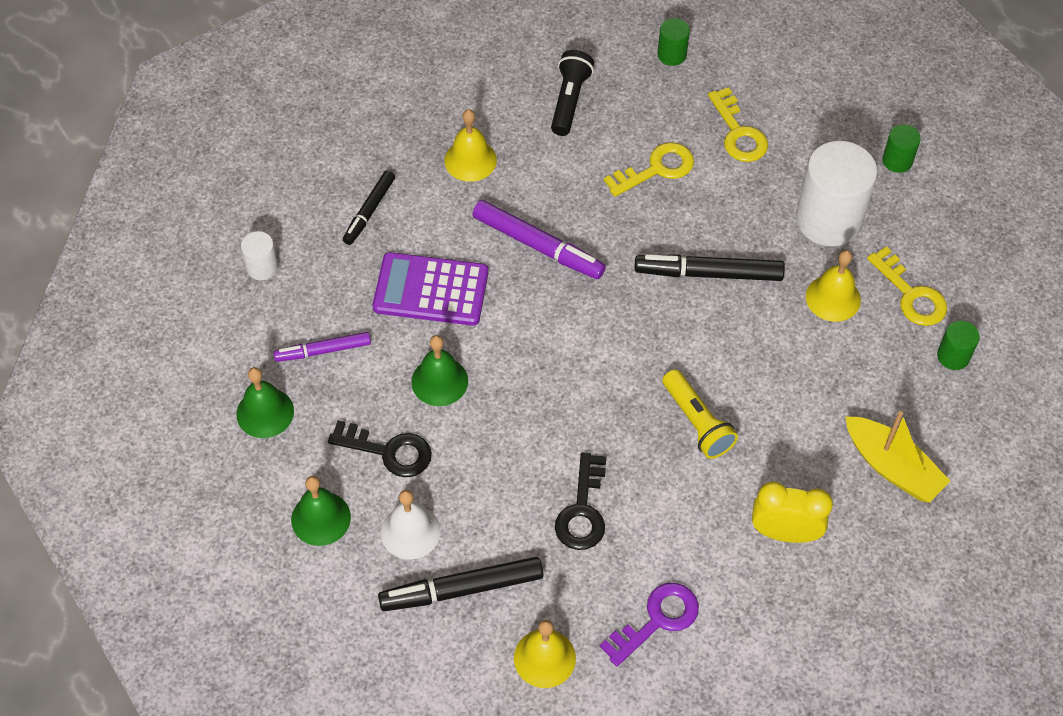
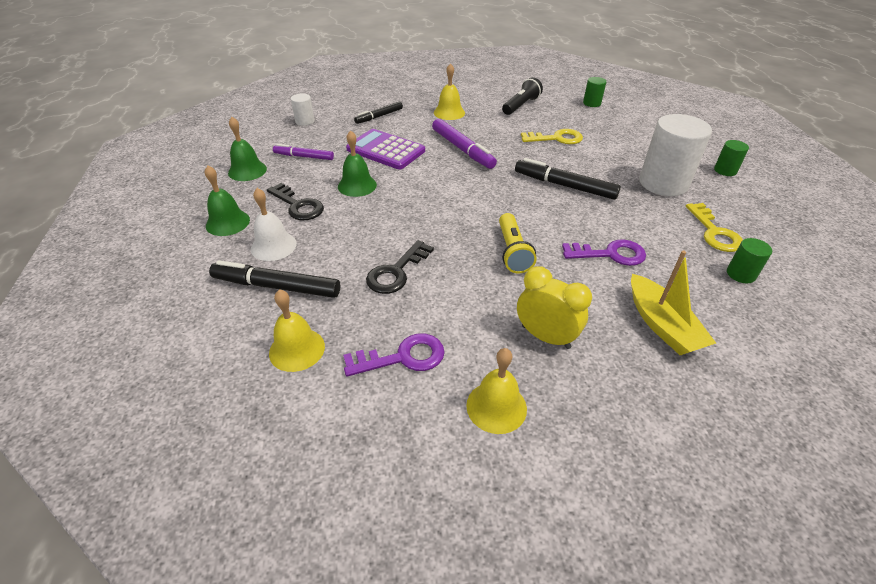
camera: 25 degrees right, 15 degrees down
(738, 132) = (617, 137): yellow key -> none
(806, 381) = (610, 254): none -> purple key
(833, 298) = (650, 218): yellow bell -> yellow bell (496, 407)

